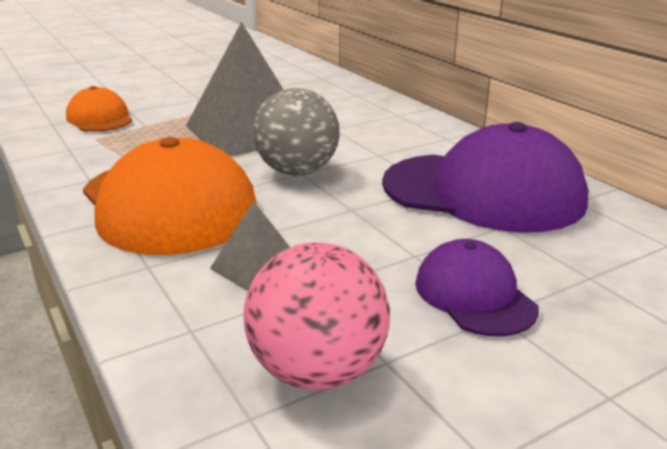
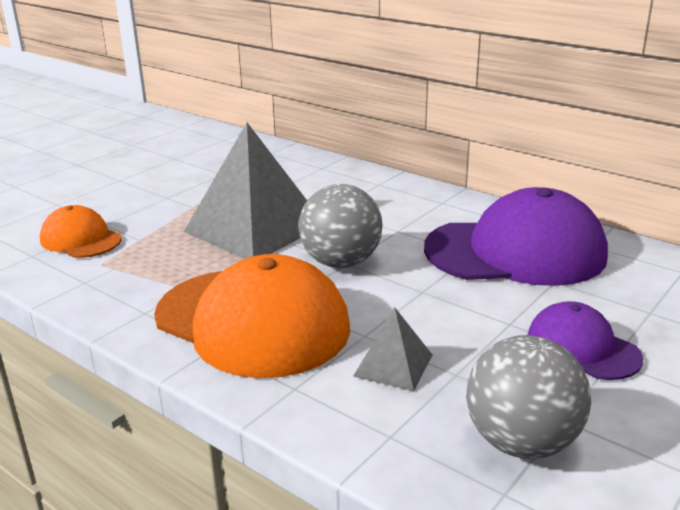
camera: 20 degrees left, 0 degrees up
(317, 371) = (521, 442): pink ball -> grey ball

